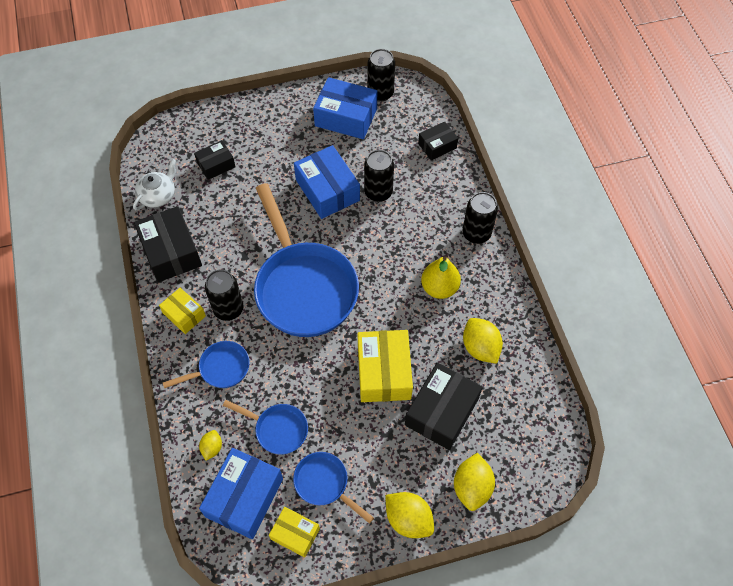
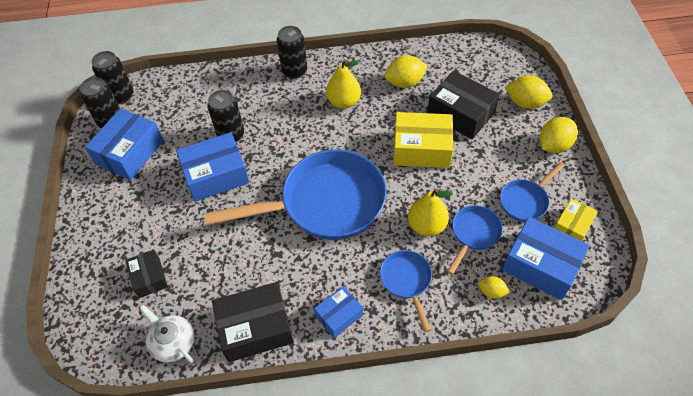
camera: 80 degrees left, 5 degrees down
(184, 314) = (339, 315): yellow box -> blue box
(228, 309) = (339, 271): black can -> black can (121, 96)
(284, 383) = (426, 226): none -> yellow pear
(437, 146) = (191, 86): black box -> none

